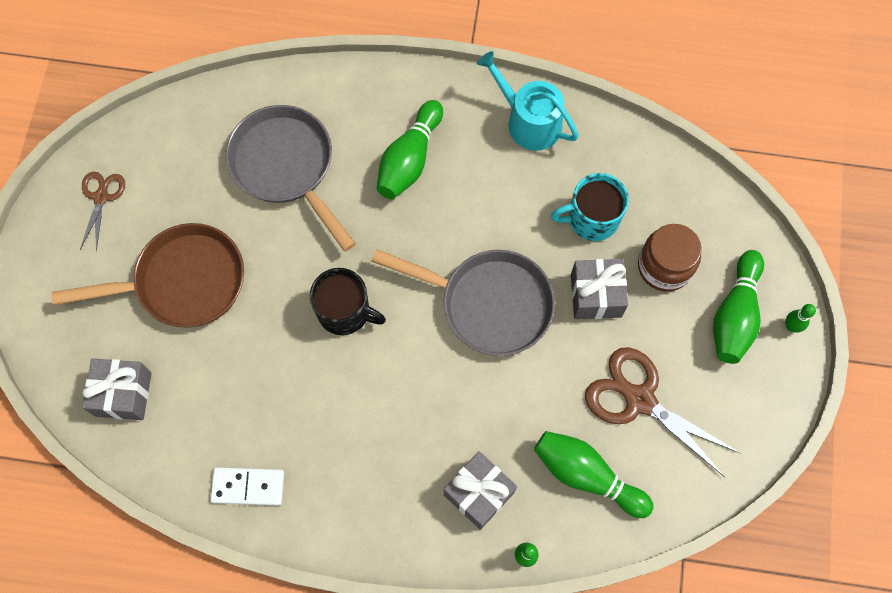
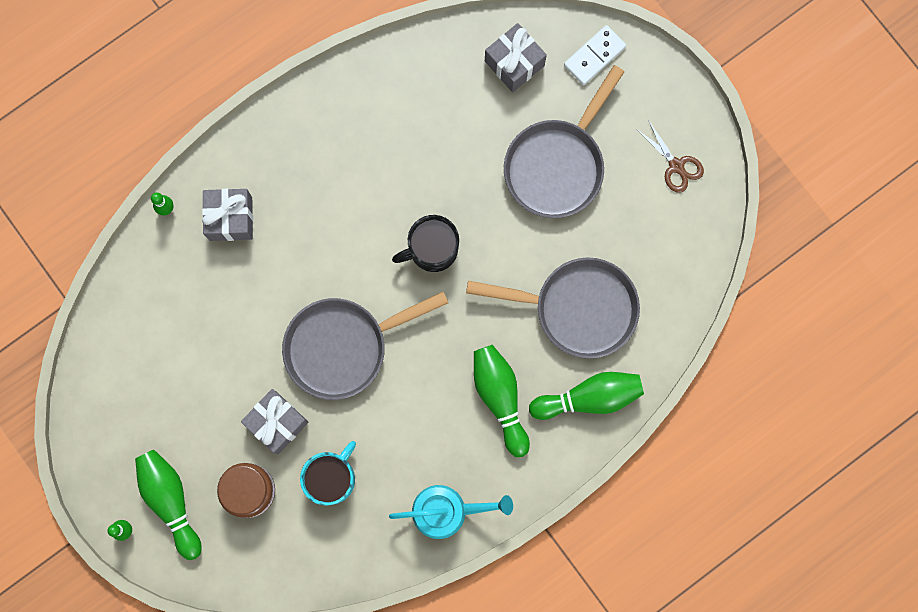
camera: 135 degrees right, 10 degrees up
(183, 282) = (557, 165): brown pan -> grey pan
(248, 486) = (377, 86): white domino -> white domino (594, 56)
(586, 475) = (173, 295): green bowling pin -> green bowling pin (589, 398)
(640, 400) = (183, 377): brown scissors -> none

